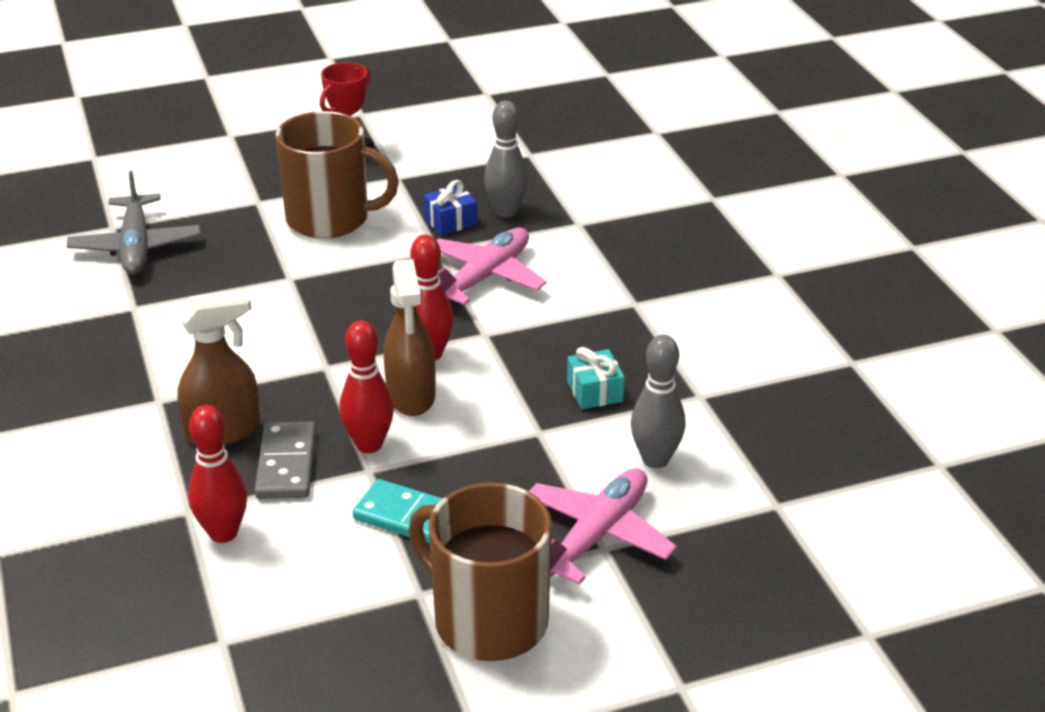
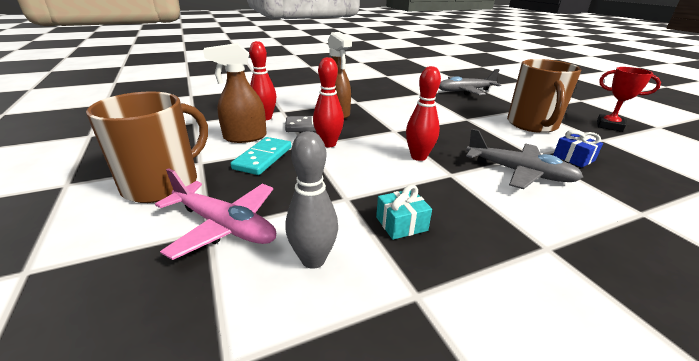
camera: 85 degrees right, 5 degrees down
(411, 396) = (374, 153): brown spray bottle -> brown spray bottle (244, 137)
(485, 277) = (519, 172): pink plane -> grey plane
(506, 211) = (614, 178): grey bowling pin -> none

